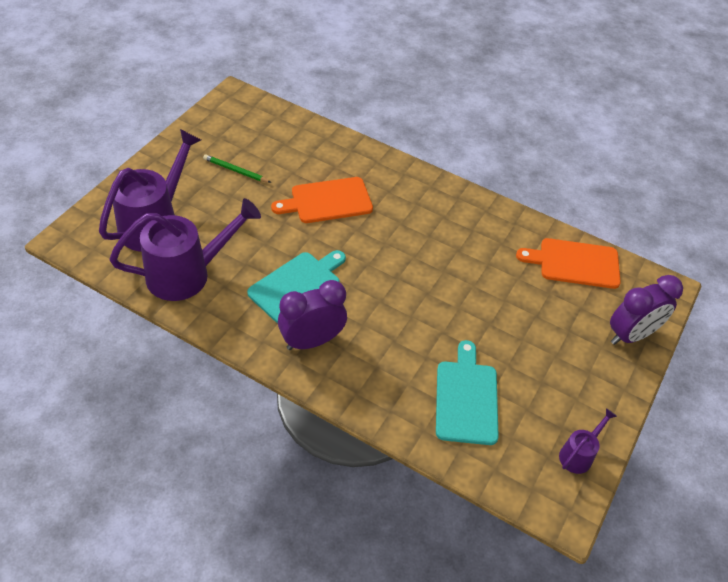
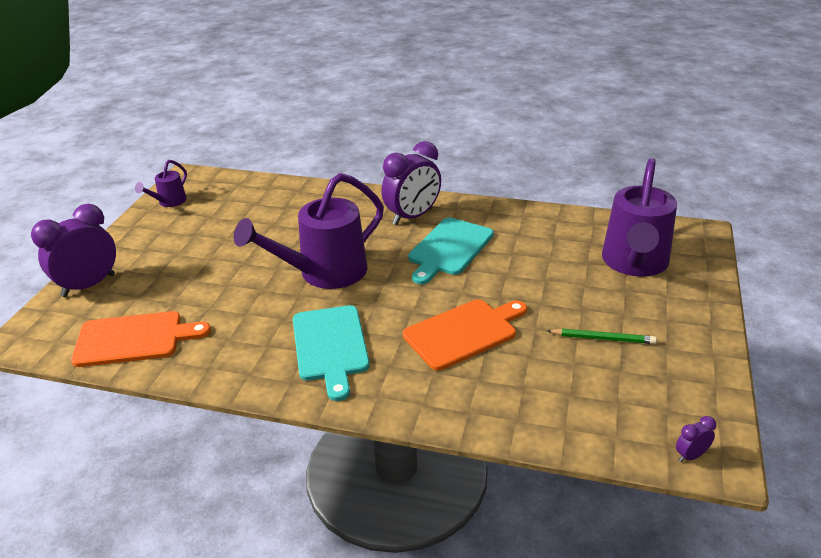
camera: 170 degrees right, 15 degrees down
(187, 274) = (559, 234): purple watering can -> purple watering can (324, 273)
(246, 99) = (690, 456): none -> purple clock
(466, 398) = (265, 212): turquoise cutting board -> turquoise cutting board (331, 346)

